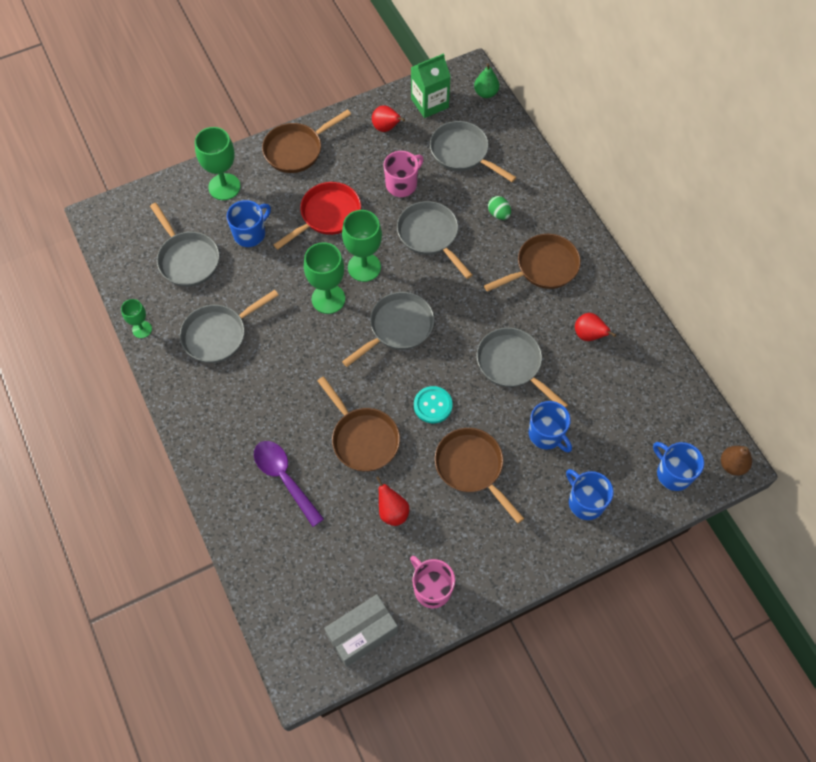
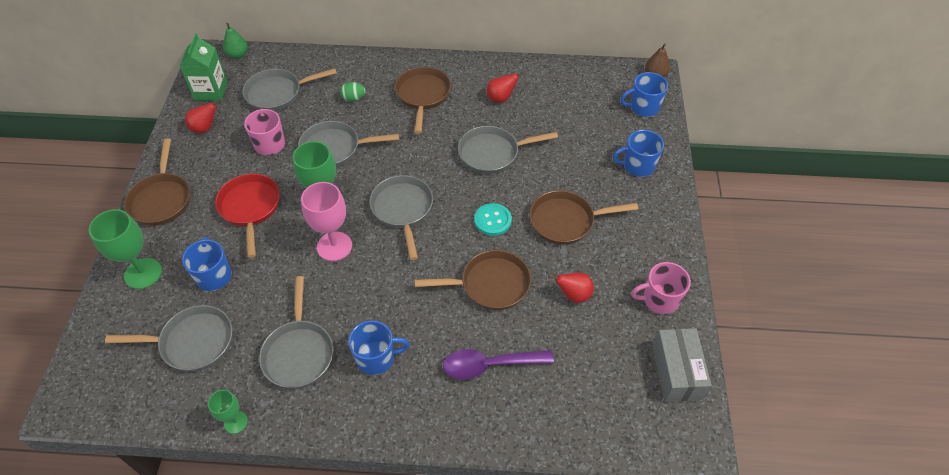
camera: 60 degrees left, 10 degrees down
(328, 299) = (334, 246): green goblet -> pink goblet
(546, 434) = (567, 161): blue mug -> blue mug (376, 358)

